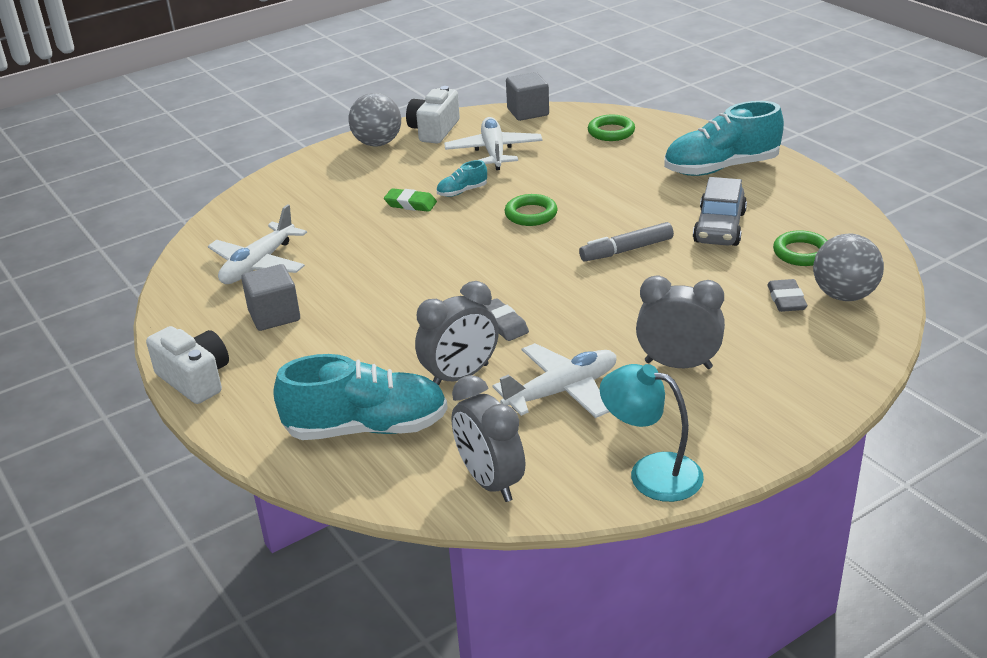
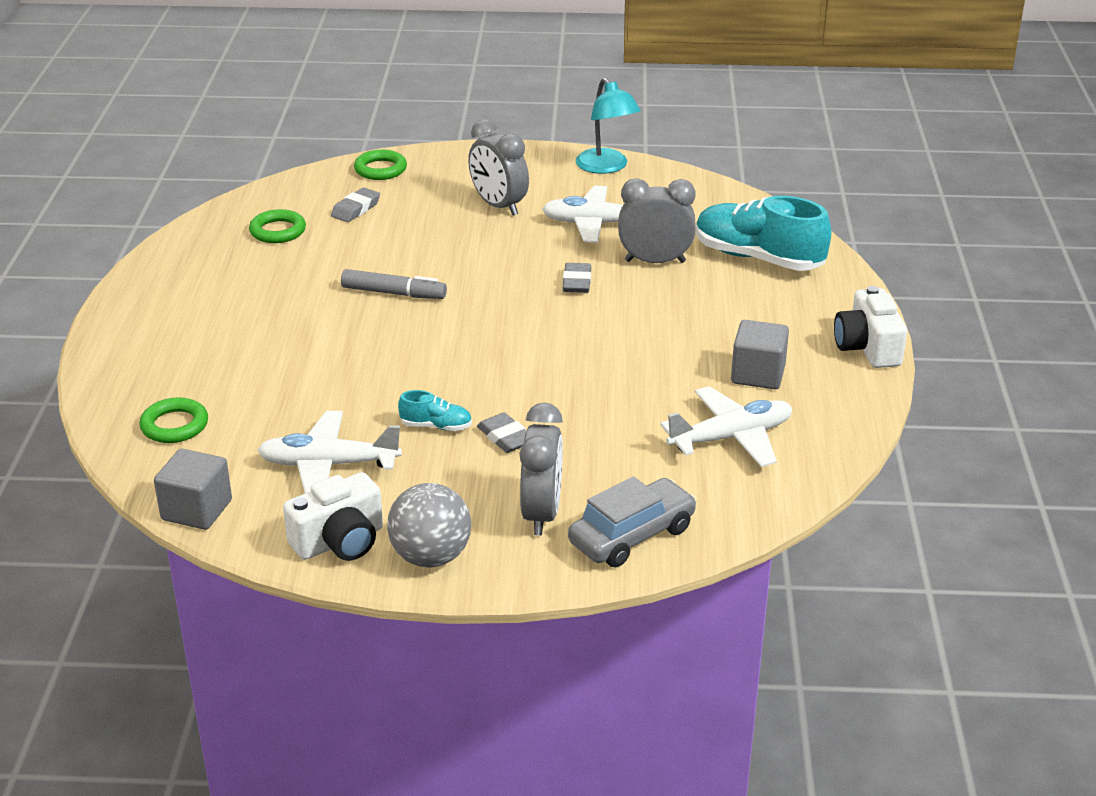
camera: 145 degrees left, 0 degrees up
(410, 204) = (505, 437): green eraser -> grey eraser
(490, 482) = (708, 200): grey clock -> grey clock (541, 514)
(494, 152) = (328, 465): white plane -> white plane turned 60 degrees clockwise
(531, 214) = (413, 365): green ring -> green ring (380, 169)
(719, 227) = (290, 276): grey car -> grey car (632, 535)
(721, 168) = (173, 327): turquoise shoe -> none
(844, 295) = (315, 195): grey ball -> none

